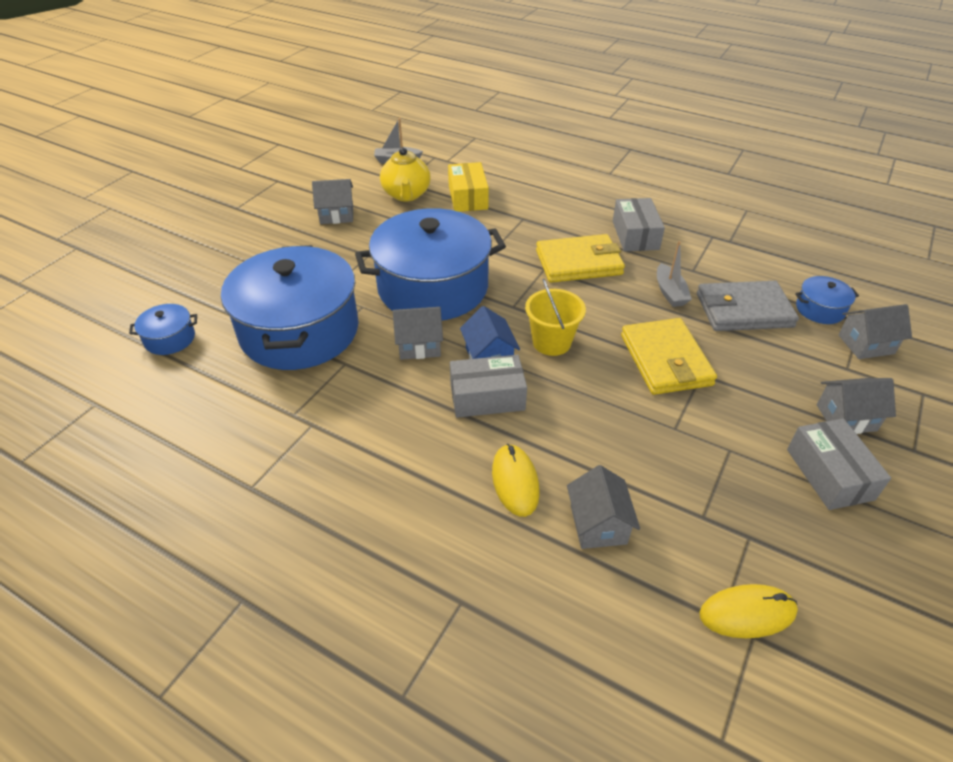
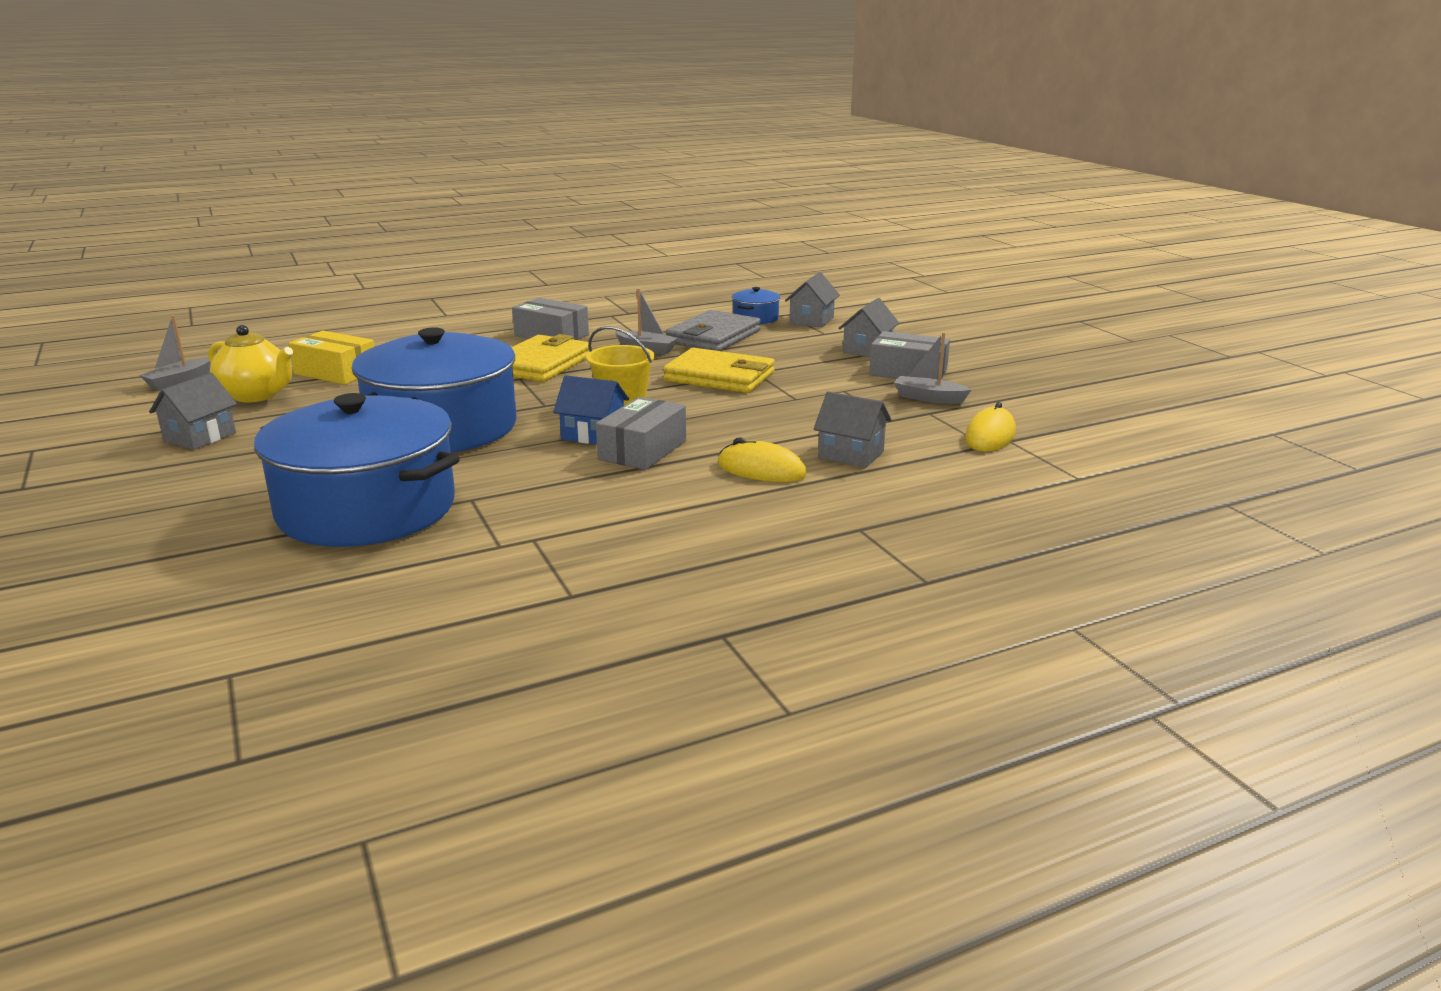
camera: 55 degrees left, 20 degrees down
(170, 339) = (205, 592): blue pot -> none
(419, 345) = (517, 458): grey house -> none
(785, 520) = (929, 398): none -> grey boat

